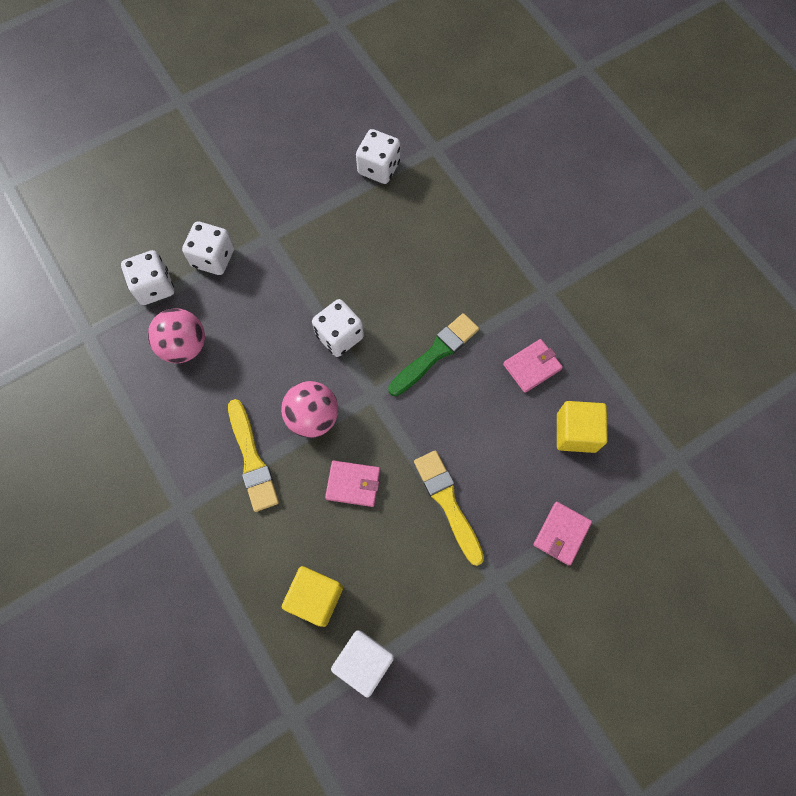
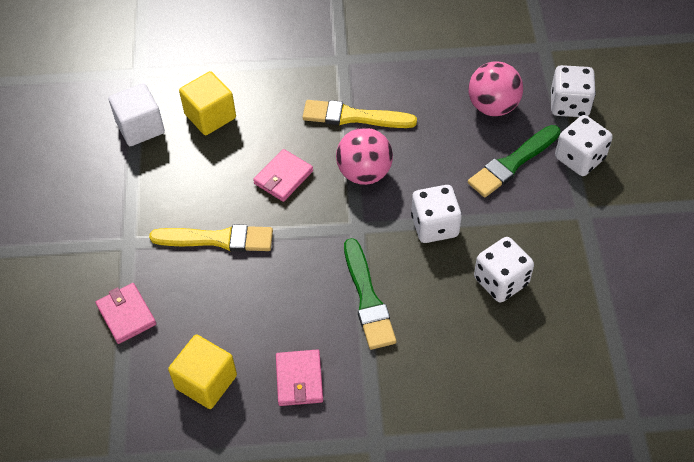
camera: 120 degrees right, 15 degrees down
(243, 305) = (512, 163): none -> green brush
(379, 168) = (629, 350): white dice -> white dice (501, 281)

